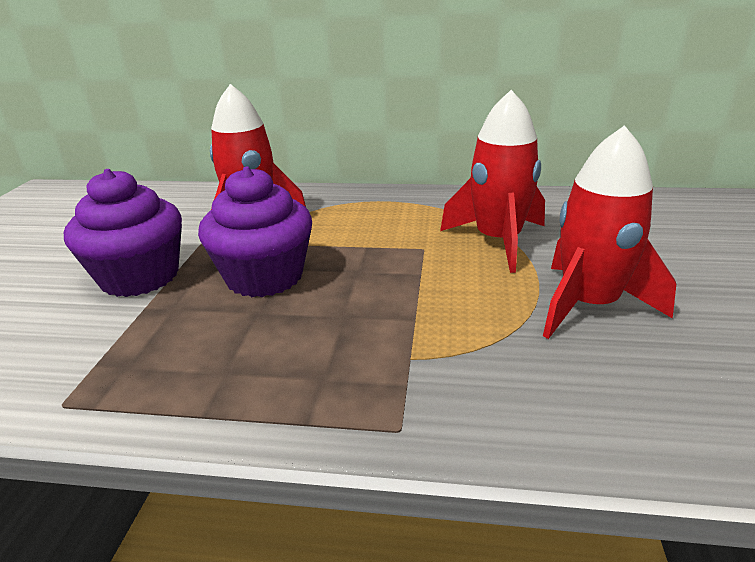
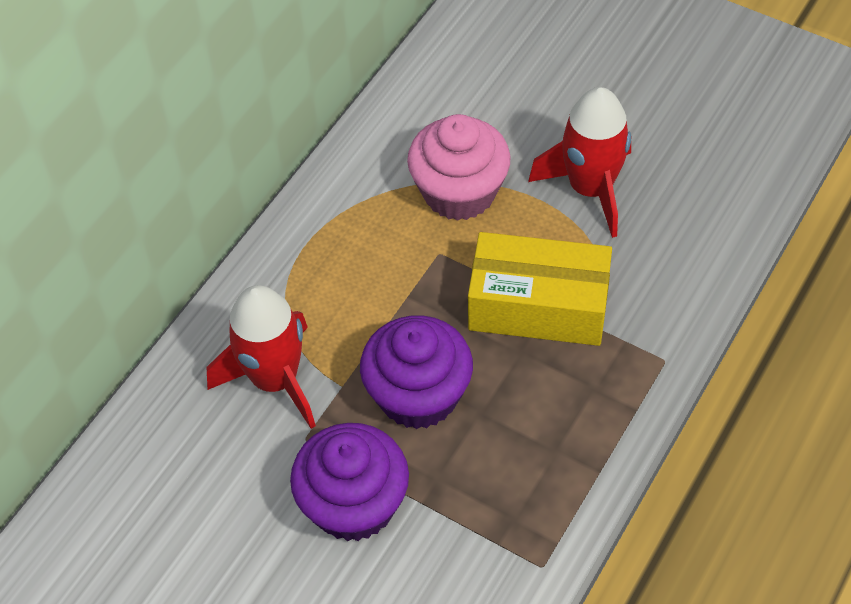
camera: 65 degrees left, 25 degrees up
(408, 312) = (538, 306): none -> yellow box
(497, 241) = (459, 192): red rocket -> pink cupcake

